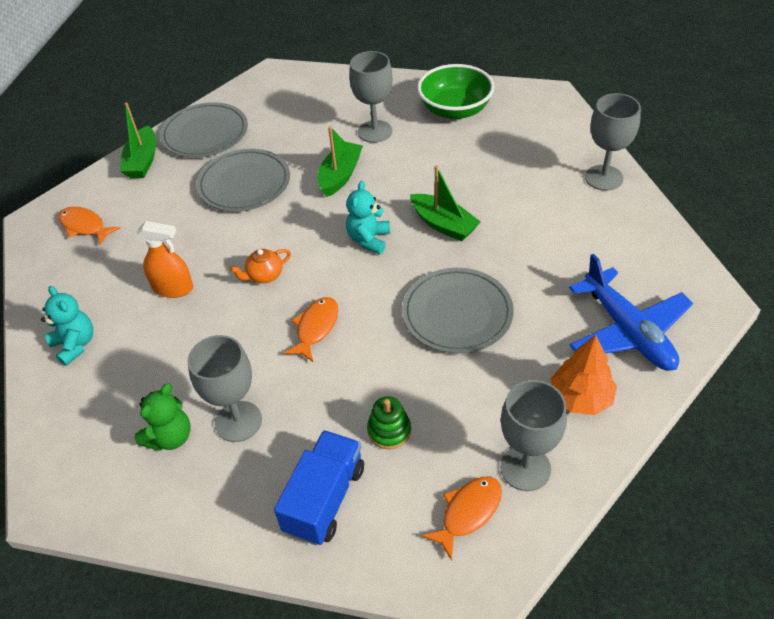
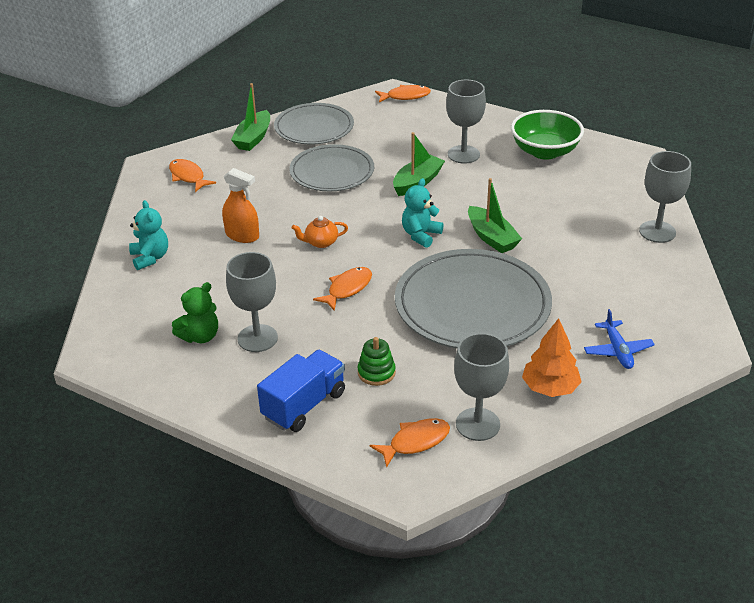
camera: 15 degrees right, 10 degrees down
(288, 76) = (405, 96): none -> orange fish
(457, 313) = (472, 304): grey plate -> grey plate, size x1.56
(628, 331) = (617, 350): blue plane -> blue plane, size x0.56

